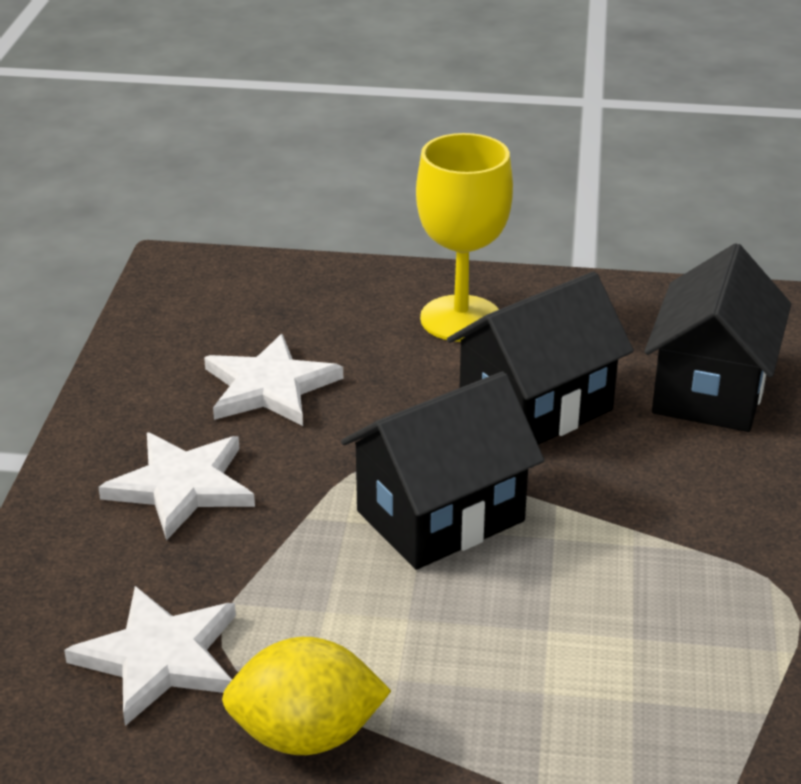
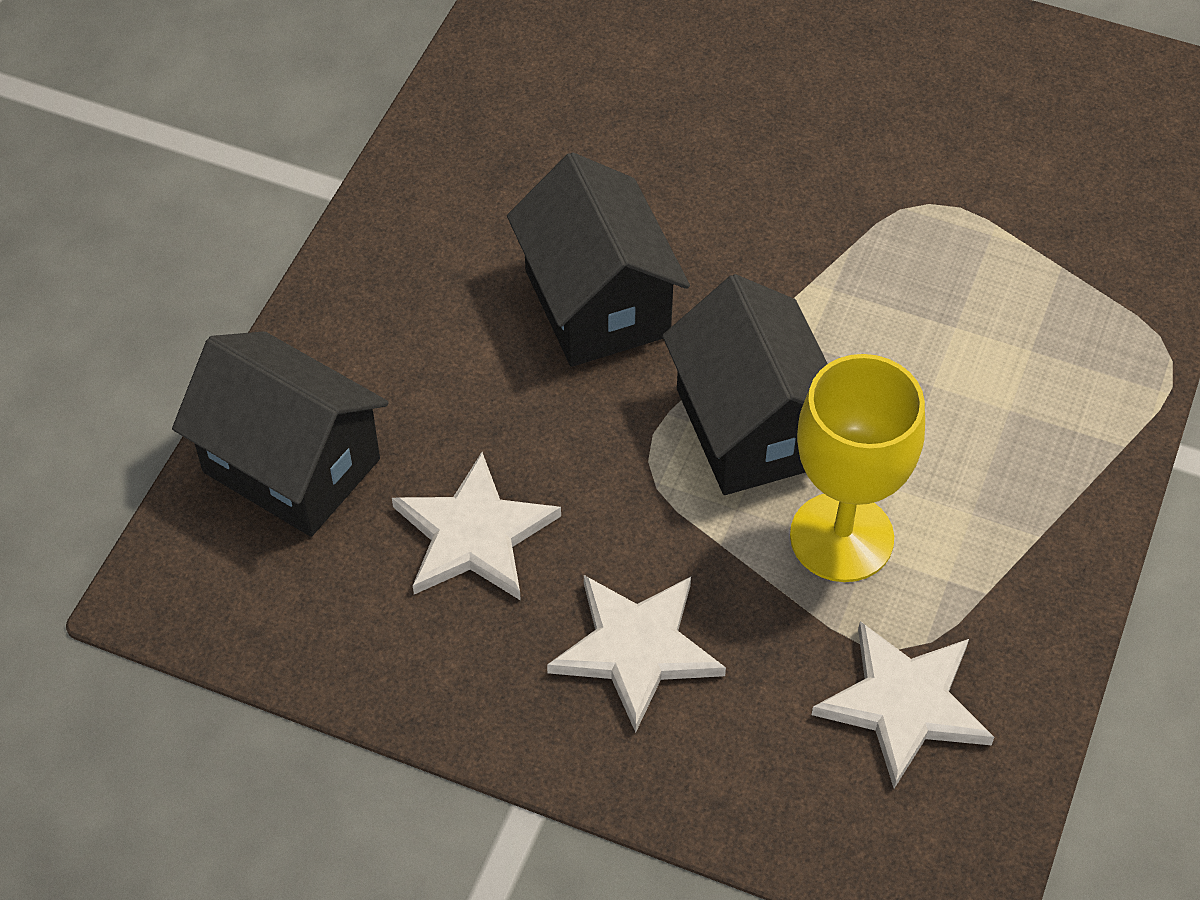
camera: 75 degrees left, 20 degrees up
(306, 735) = (1029, 598): yellow lemon -> none
(460, 319) = (404, 325): yellow goblet -> yellow goblet (841, 537)
(710, 389) = (614, 155): black house -> black house (291, 465)

